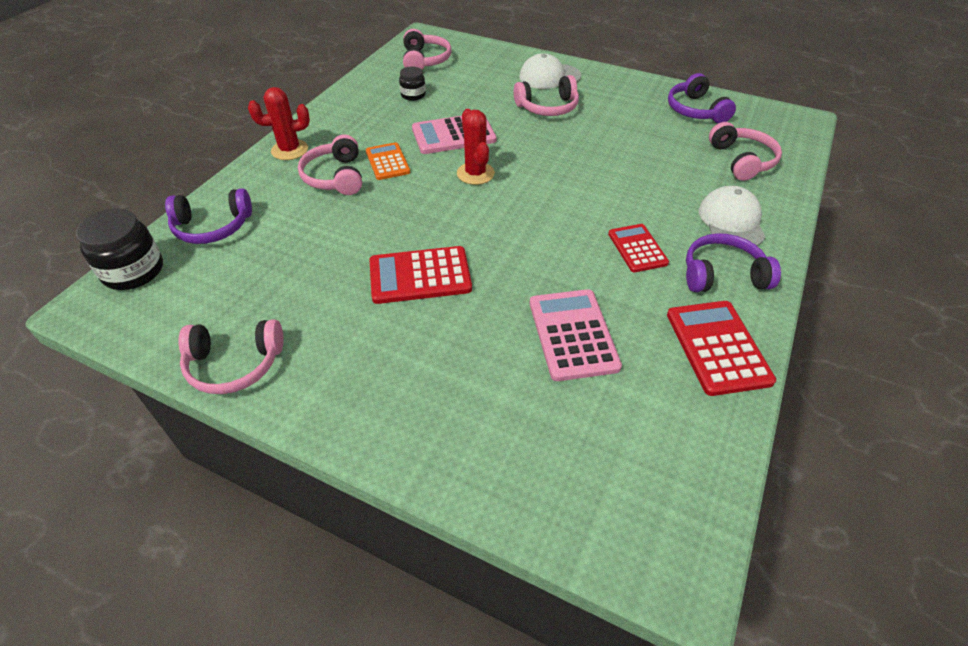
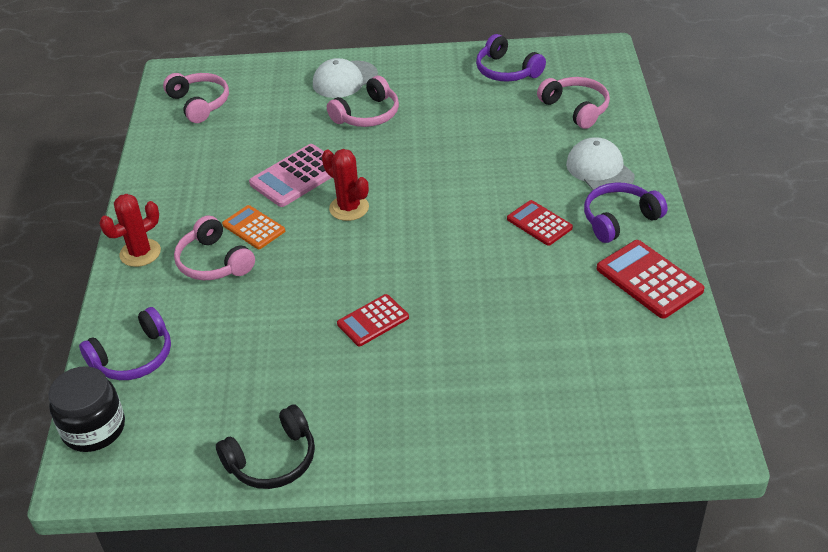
camera: 25 degrees left, 5 degrees down
(234, 364) = (272, 460): pink headphones -> black headphones
(413, 95) = (220, 147): black jar -> none
(420, 276) = (373, 321): red calculator -> red calculator, size x0.66
(572, 334) = (535, 316): pink calculator -> none

